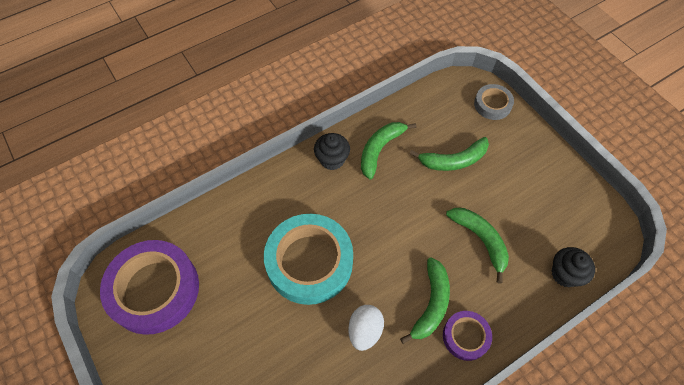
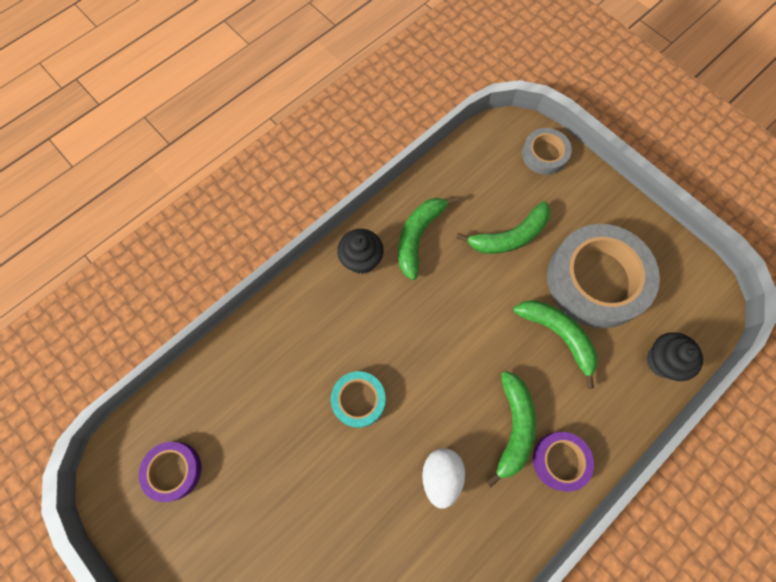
camera: 10 degrees left, 10 degrees up
(154, 289) = (173, 471): purple tape -> purple tape, size x0.50
(309, 262) = (358, 400): turquoise tape -> turquoise tape, size x0.50
(519, 203) = (596, 280): none -> grey tape

